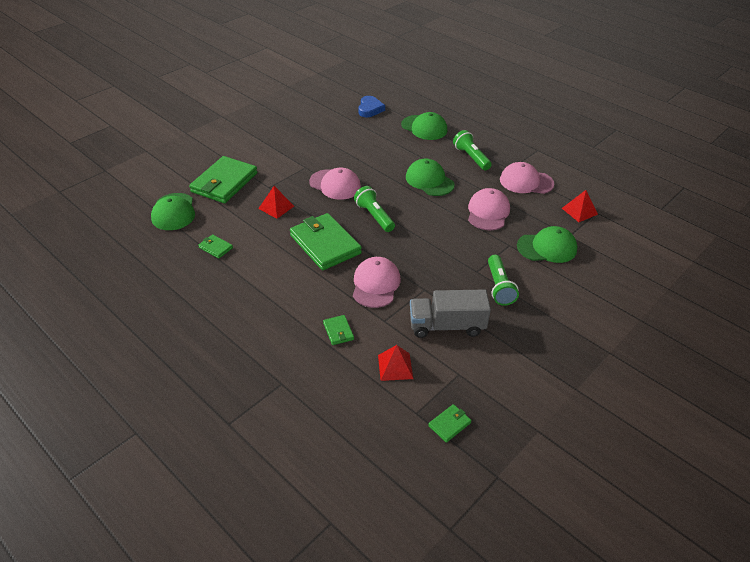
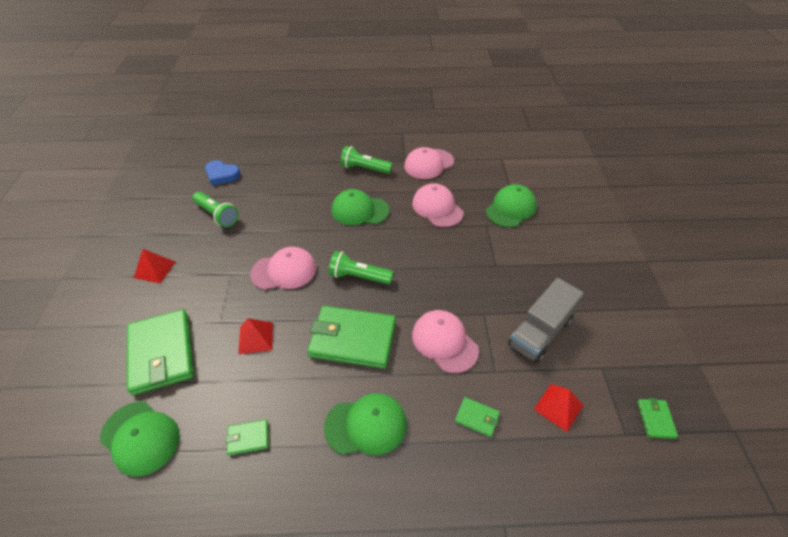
camera: 45 degrees left, 5 degrees up
(370, 109) = (222, 175): blue heart -> blue heart turned 150 degrees clockwise
(424, 127) = (293, 164): green cap -> green cap (366, 425)
(499, 287) = (526, 266): green flashlight -> green flashlight (217, 215)
(579, 211) = (491, 164): red pyramid -> red pyramid (155, 269)

